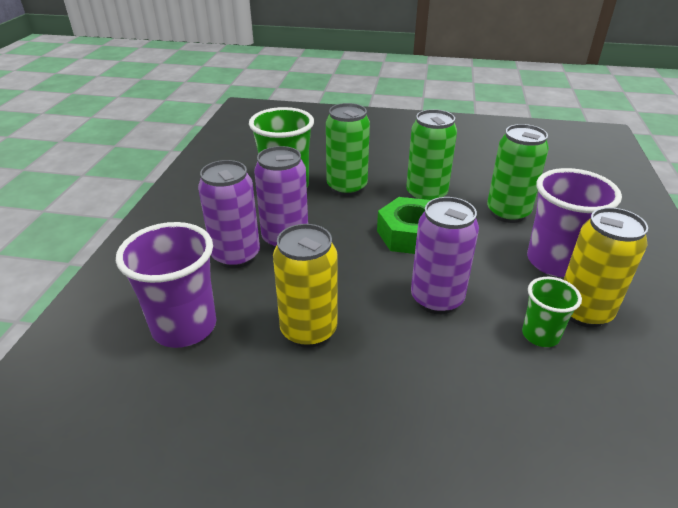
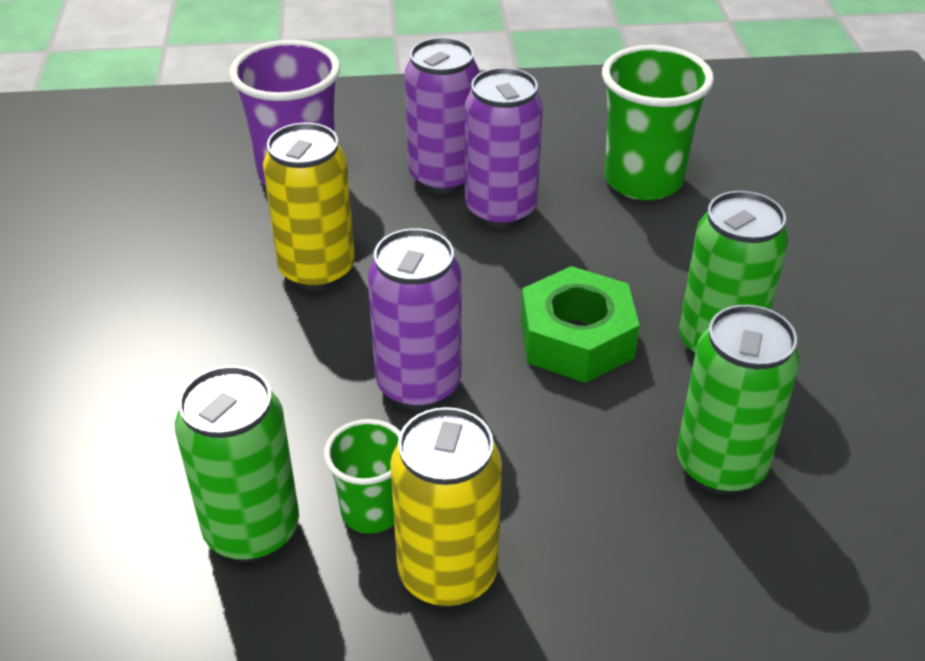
camera: 75 degrees right, 5 degrees up
(347, 187) = (683, 244): green can -> green can (252, 530)
(554, 262) = (582, 538): purple cup -> none

